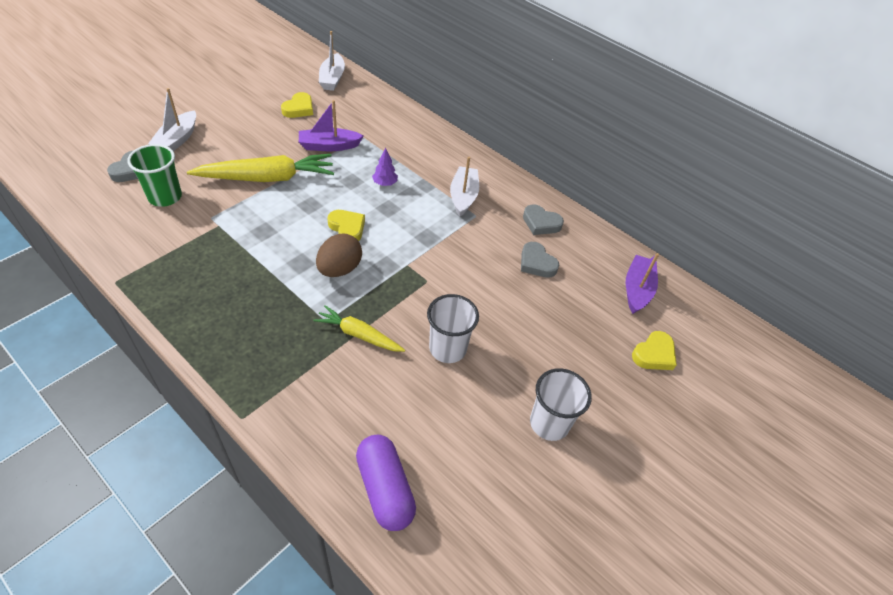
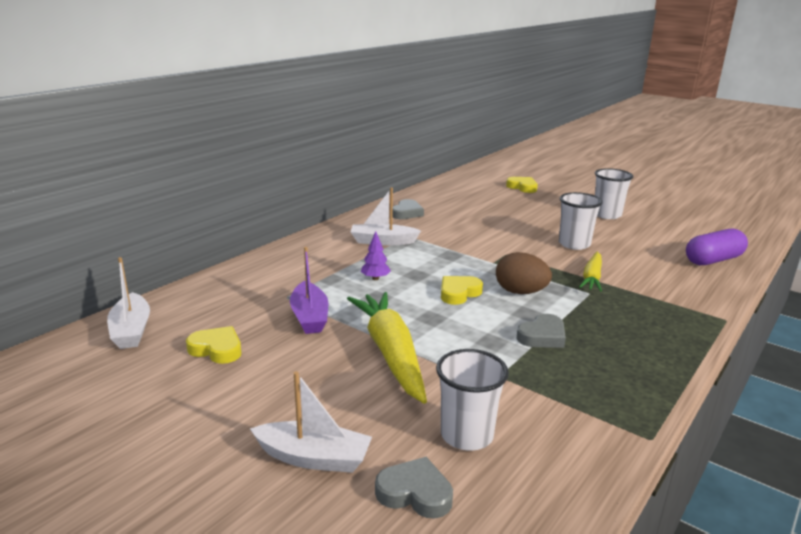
camera: 90 degrees left, 25 degrees down
(165, 197) = (466, 435): green cup -> white cup
(332, 79) = (131, 330): white boat -> white boat turned 75 degrees clockwise
(536, 263) = (457, 215): grey heart -> grey heart (542, 336)
(637, 290) = (465, 188): purple boat -> none

